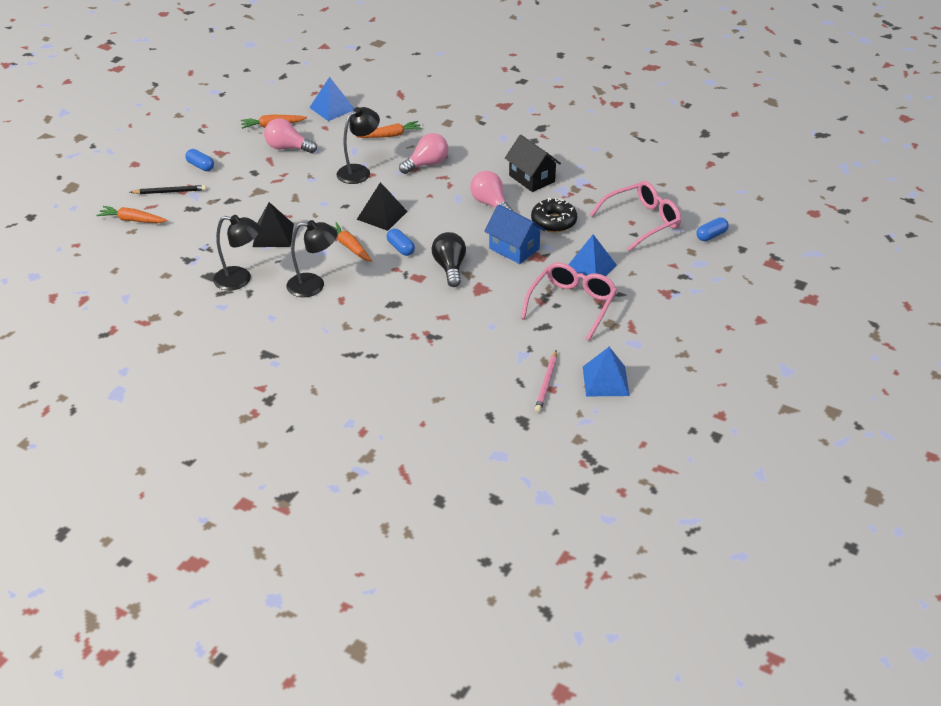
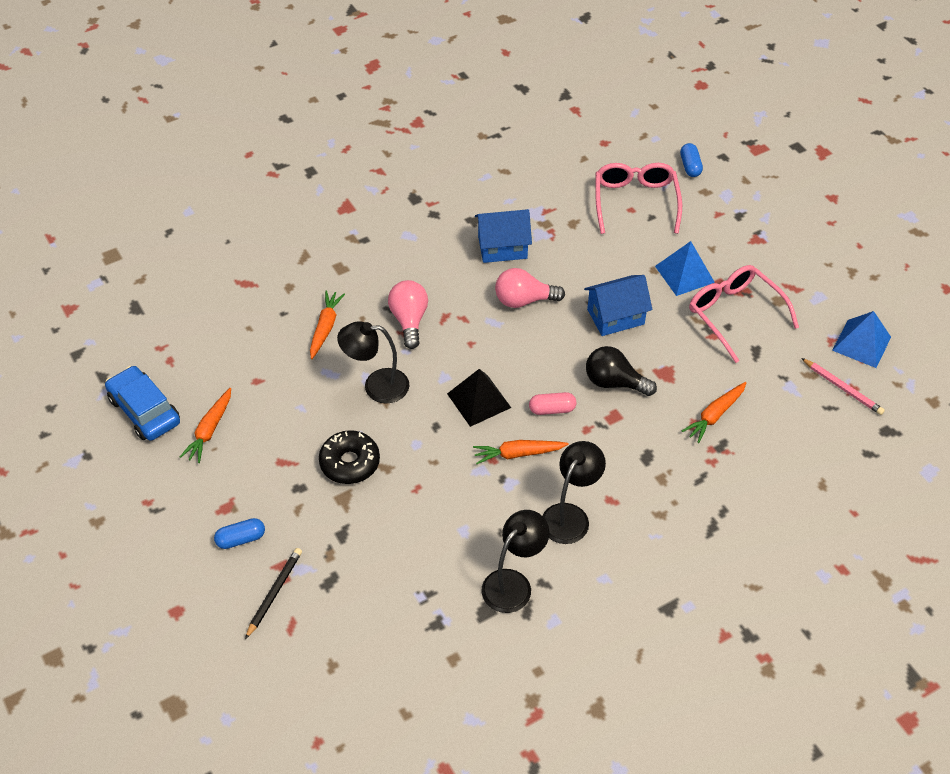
camera: 60 degrees left, 10 degrees up
(132, 220) = (308, 657): orange carrot -> orange carrot (715, 415)
(269, 99) = (144, 411): none -> blue car
(273, 235) = (446, 517): black pyramid -> none
(287, 148) = (272, 434): pink light bulb -> none
(332, 108) = (221, 357): blue pyramid -> none
(359, 171) = (376, 386): black lamp -> black lamp turned 75 degrees counterclockwise
(400, 248) = (552, 409): blue capsule -> pink capsule
(531, 178) = (502, 248): black house -> blue house
(553, 222) = (590, 266): black donut -> black donut (350, 463)

